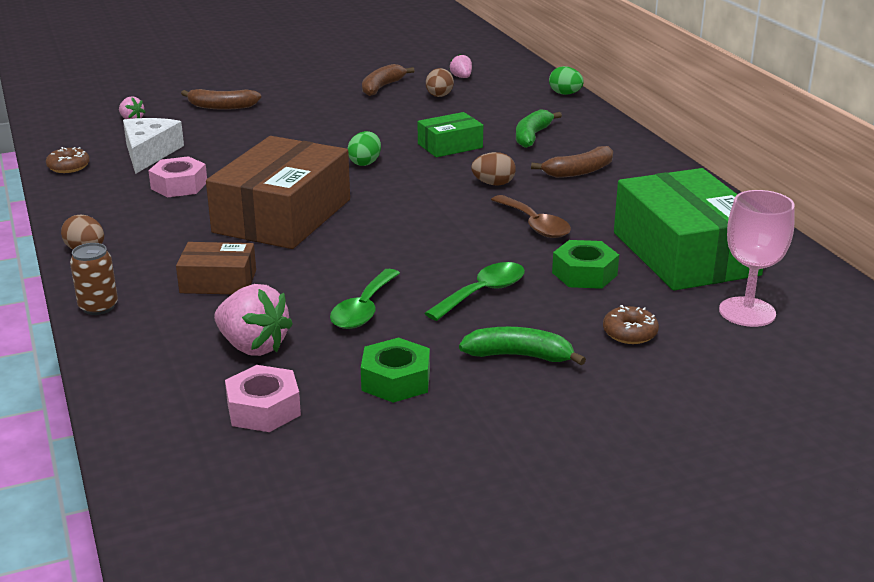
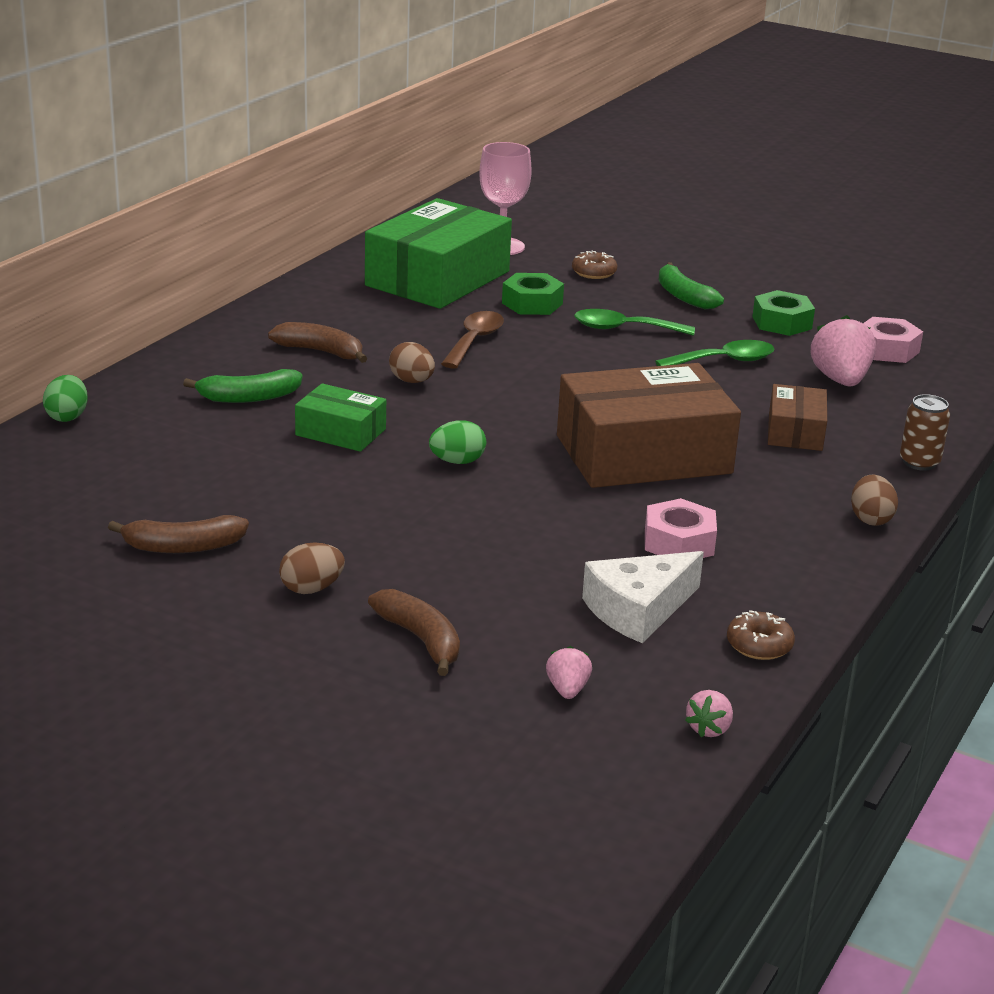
camera: 130 degrees left, 0 degrees up
(218, 281) = (795, 431): brown box -> brown box turned 45 degrees clockwise
(439, 96) = (173, 493): brown egg -> brown egg (311, 589)
(461, 77) = (69, 503): pink strawberry -> pink strawberry (709, 729)

